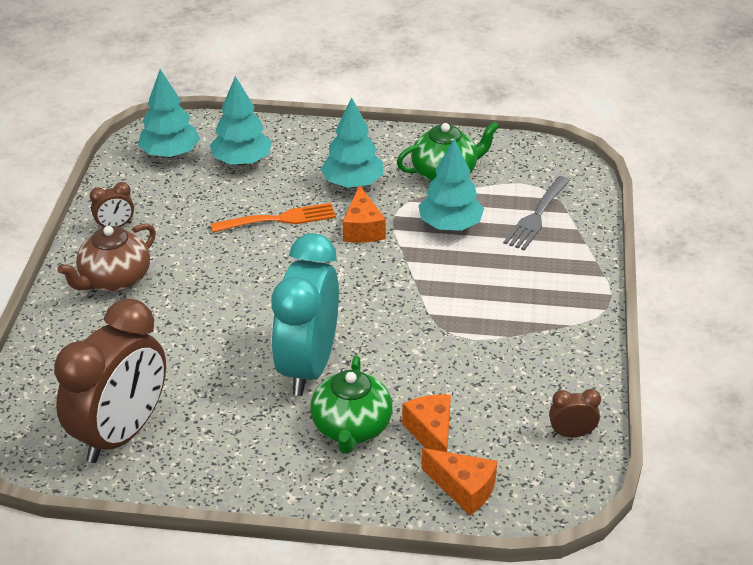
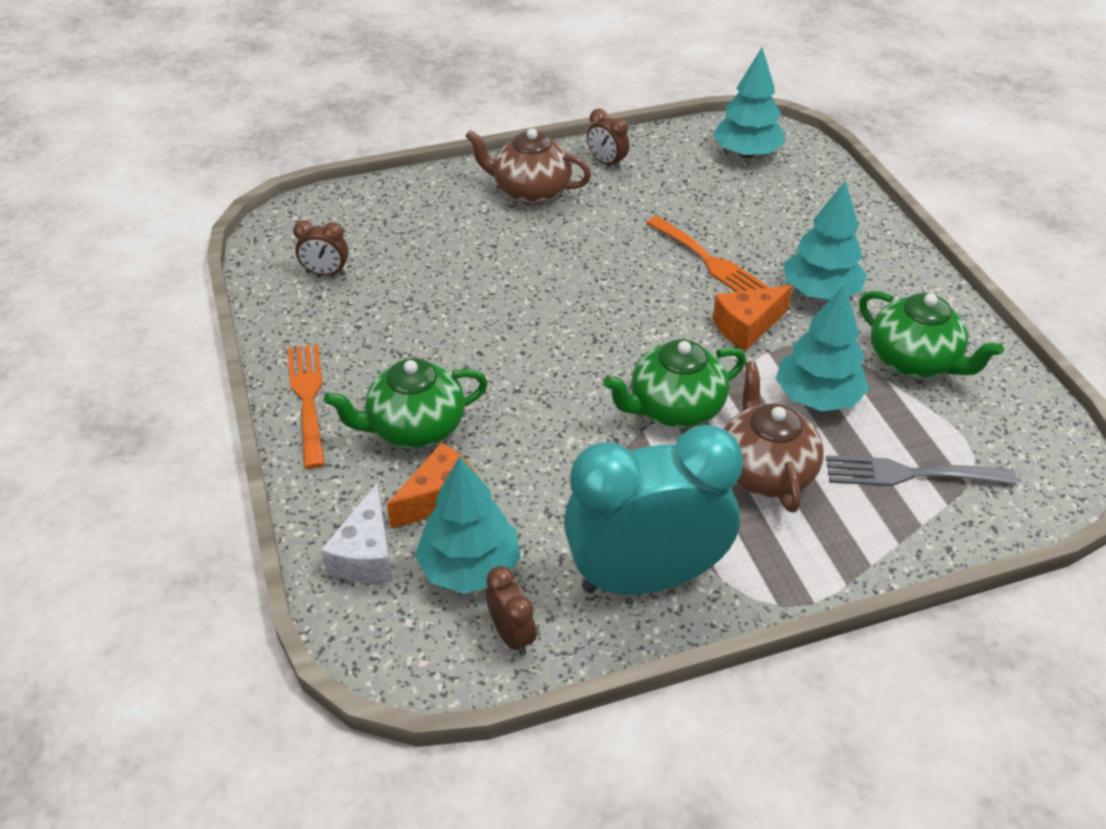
camera: 65 degrees right, 5 degrees up
(121, 433) = (326, 273): brown clock -> brown clock, size x0.40
(242, 161) = (780, 202): turquoise tree -> turquoise tree (470, 567)
(276, 483) = (307, 398): none -> orange fork
(308, 366) = (490, 362): turquoise clock -> turquoise clock (645, 578)
(418, 291) = (674, 408): none -> green teapot
(463, 488) = (366, 555): orange cheese -> white cheese
(499, 273) = (764, 471): none -> brown teapot

